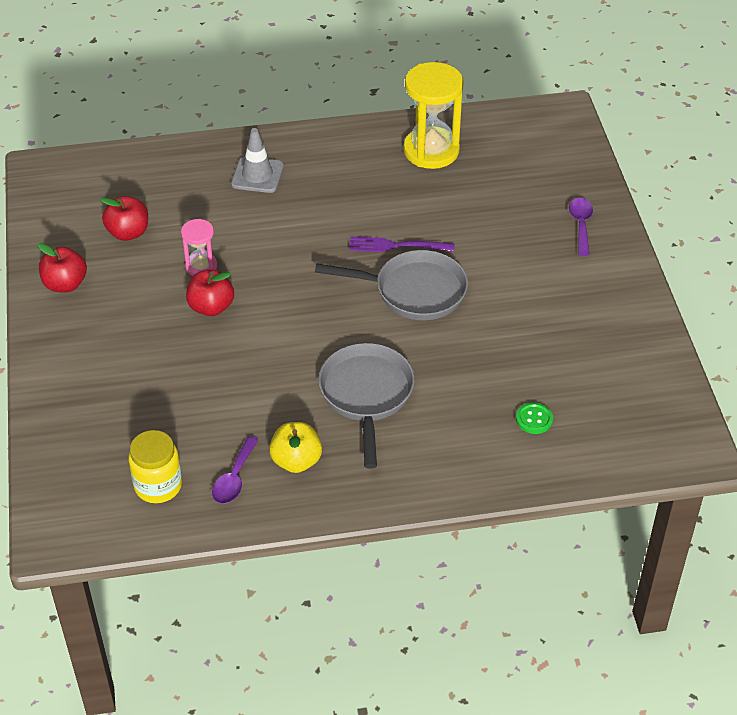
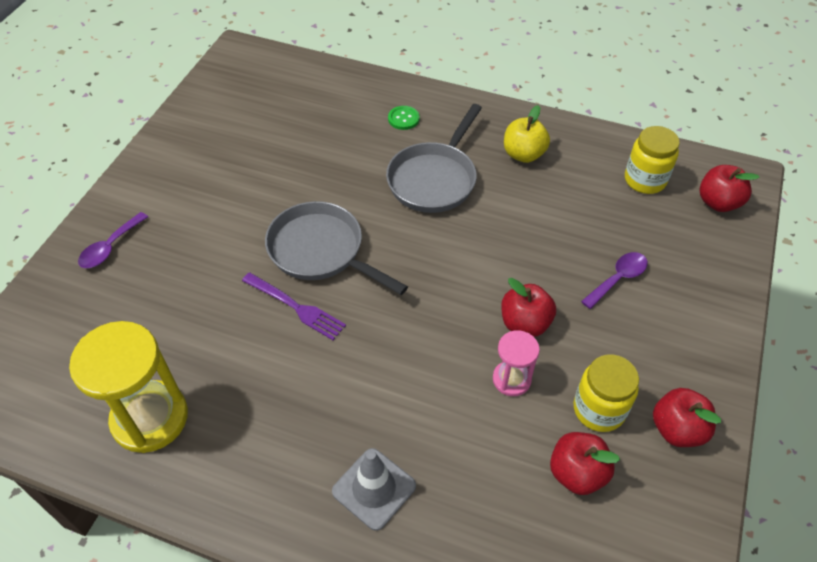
camera: 150 degrees left, 5 degrees up
(75, 492) = (718, 202): none -> red apple
(127, 274) = (599, 409): none -> yellow jar
(234, 479) = (580, 161): purple spoon -> purple spoon (618, 278)
(534, 419) = (323, 111): green button -> green button (403, 119)

